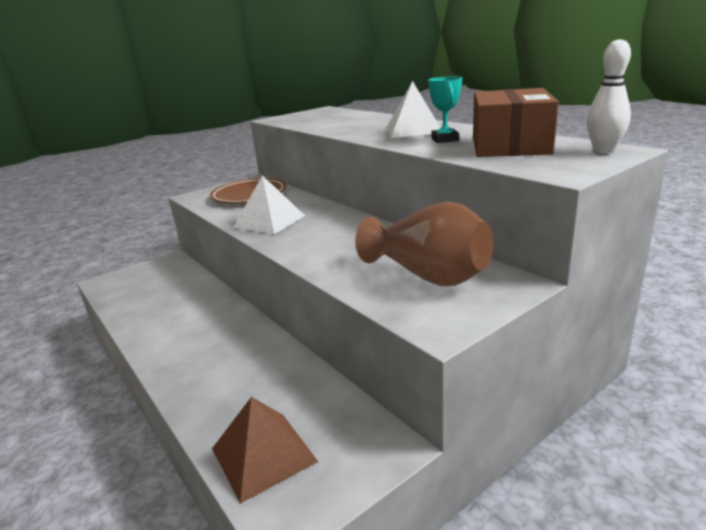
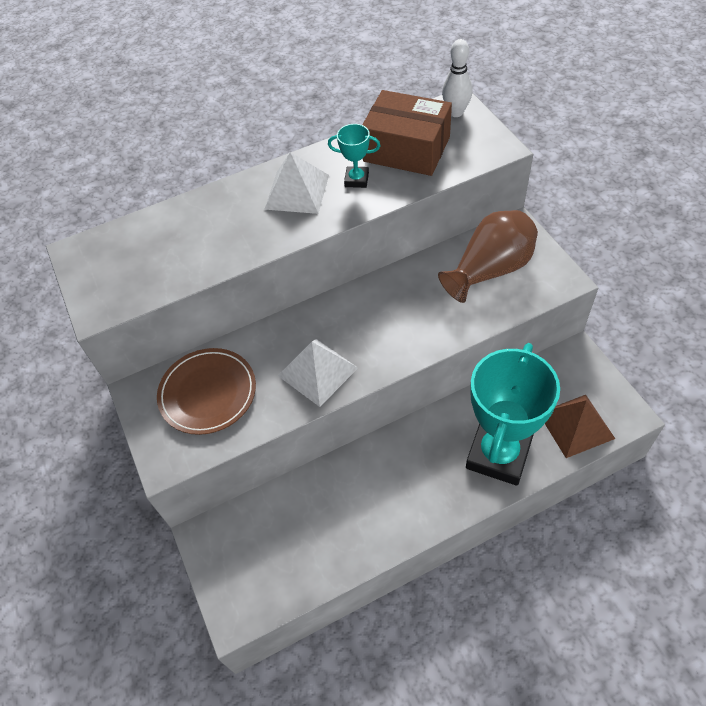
camera: 75 degrees left, 30 degrees up
(223, 388) = (498, 454): none -> turquoise trophy

